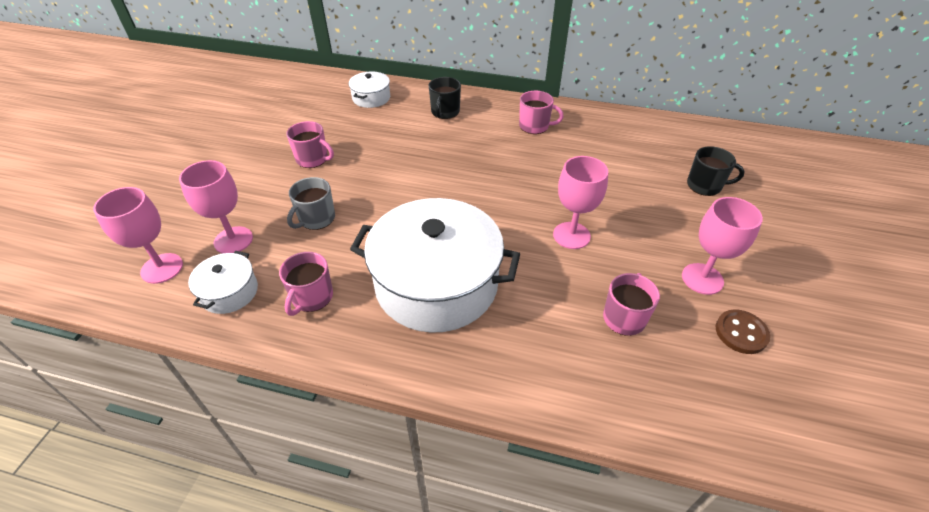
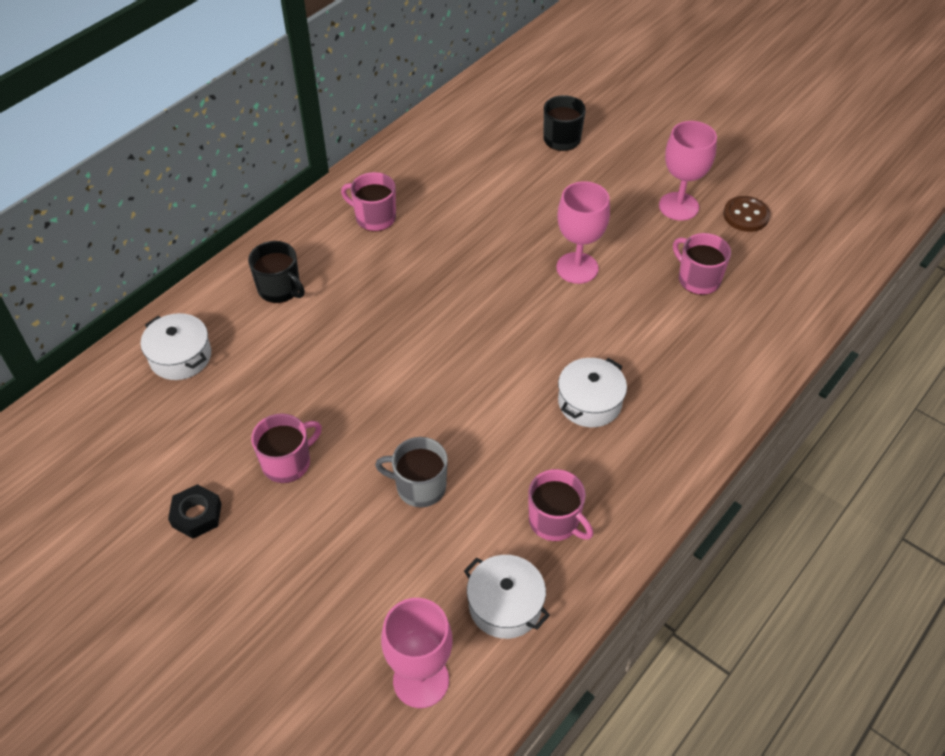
camera: 65 degrees left, 5 degrees up
(233, 240) = (410, 587): pink goblet -> none
(263, 141) = (197, 515): none -> black nut
(316, 219) = (419, 487): grey mug -> grey mug turned 135 degrees clockwise
(436, 284) = (589, 402): white pot -> white pot, size x0.45
(534, 126) = (374, 218): pink mug -> pink mug turned 105 degrees counterclockwise

